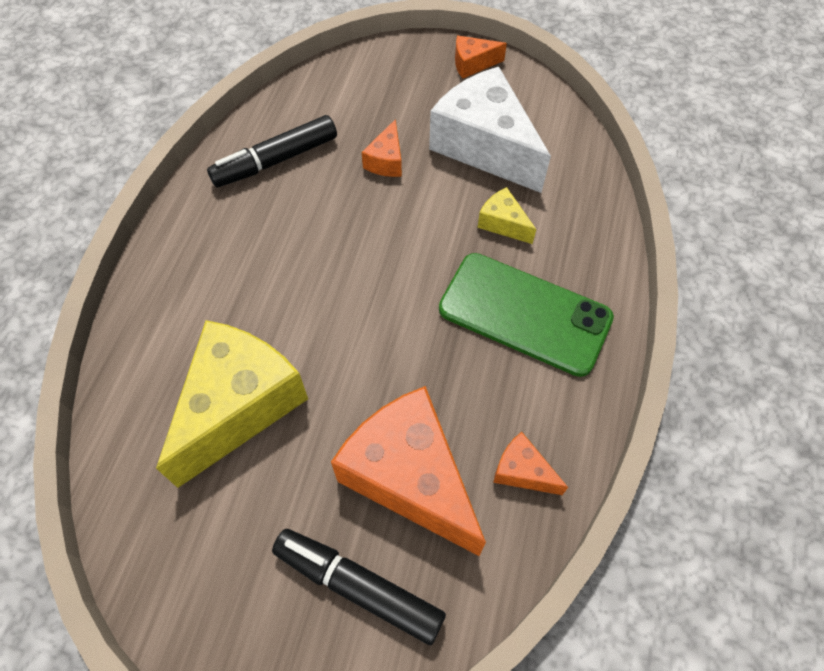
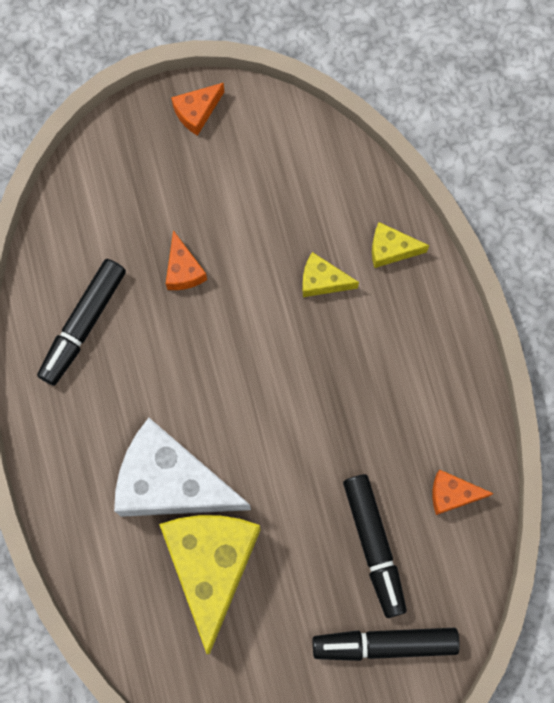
camera: 30 degrees left, 15 degrees up
(409, 477) = (374, 546): orange cheese -> black marker
(484, 146) = (262, 206): white cheese -> white cheese (171, 483)
(525, 313) = (386, 359): green phone -> none
(582, 228) = (391, 249): none -> yellow cheese

